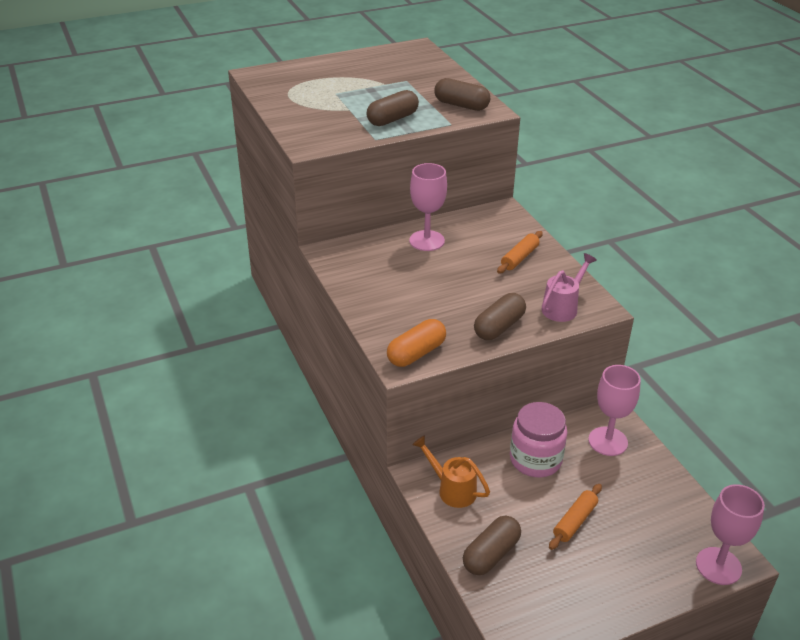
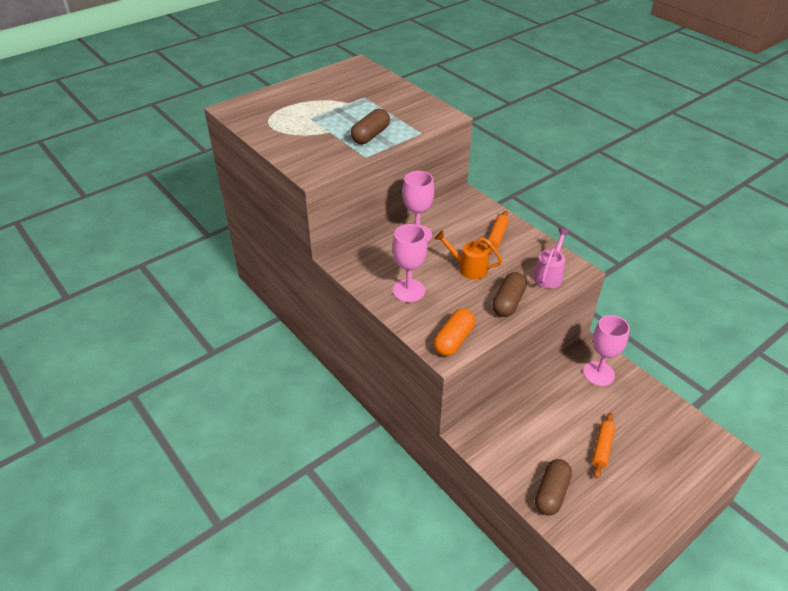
camera: 15 degrees left, 5 degrees up
(452, 489) = (499, 443): orange watering can -> orange watering can (468, 268)
(461, 105) = (421, 114): brown capsule -> none
(535, 459) = (552, 402): pink jar -> none
(718, 566) = (718, 460): pink goblet -> pink goblet (408, 290)

